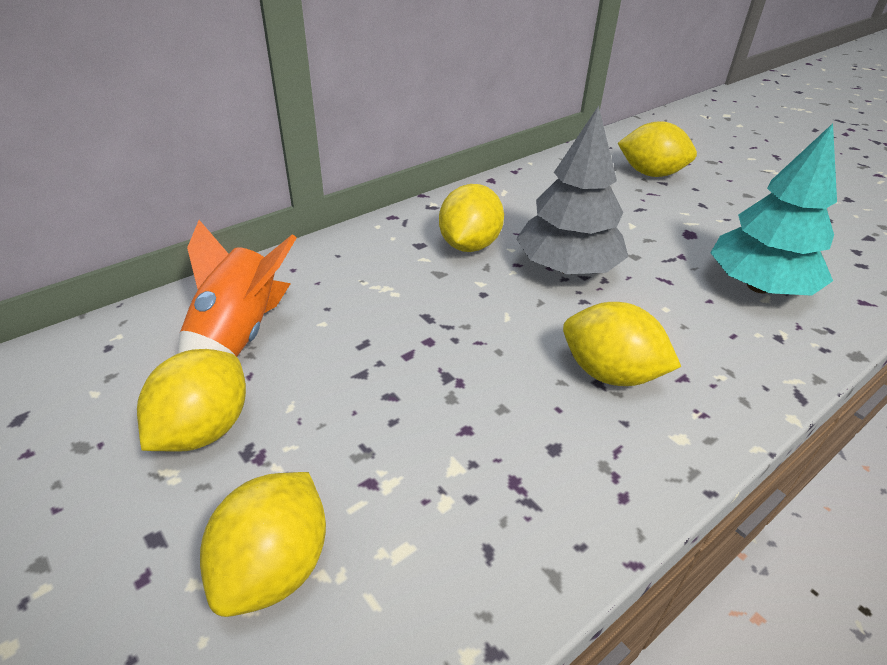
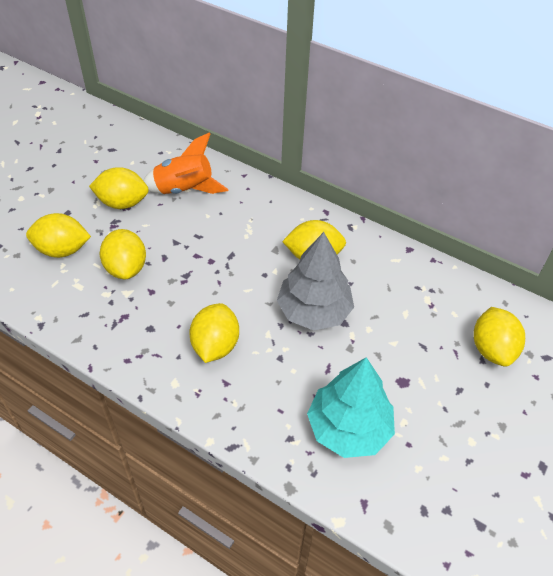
camera: 70 degrees right, 10 degrees up
(391, 456) = (126, 268): none -> yellow lemon

